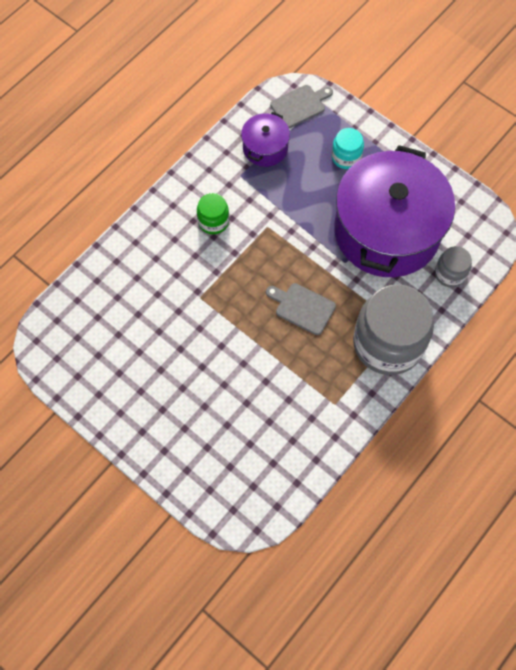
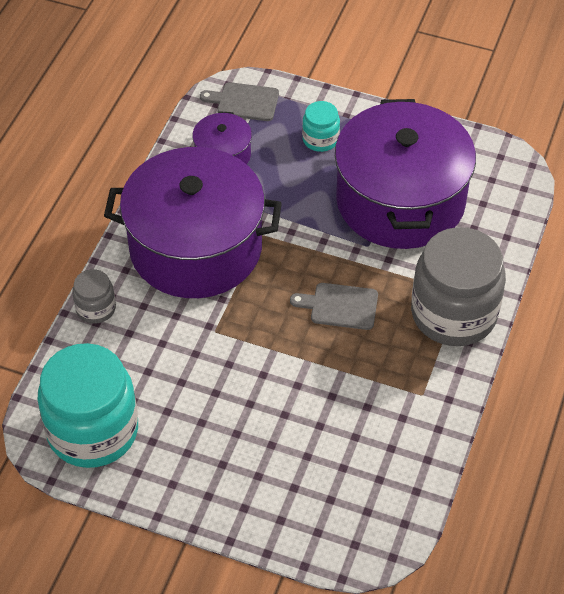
camera: 20 degrees left, 15 degrees down
(80, 349) = (93, 431): none -> turquoise jar
(213, 221) = (196, 247): green jar -> purple pot
(300, 105) = (244, 102): grey cutting board -> grey cutting board turned 120 degrees counterclockwise
(450, 274) = (490, 223): grey jar -> grey jar (96, 308)

